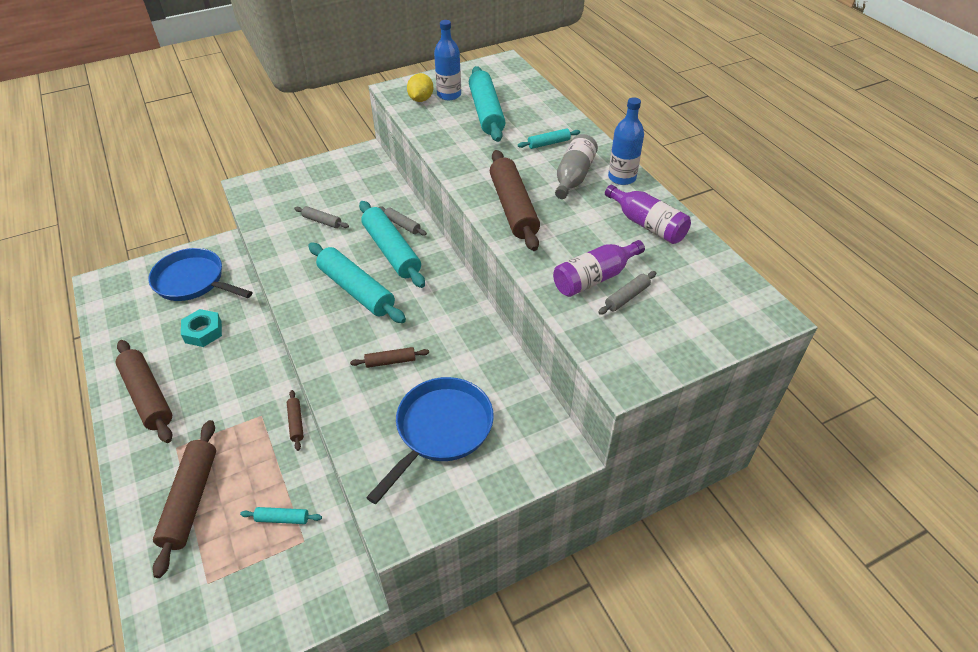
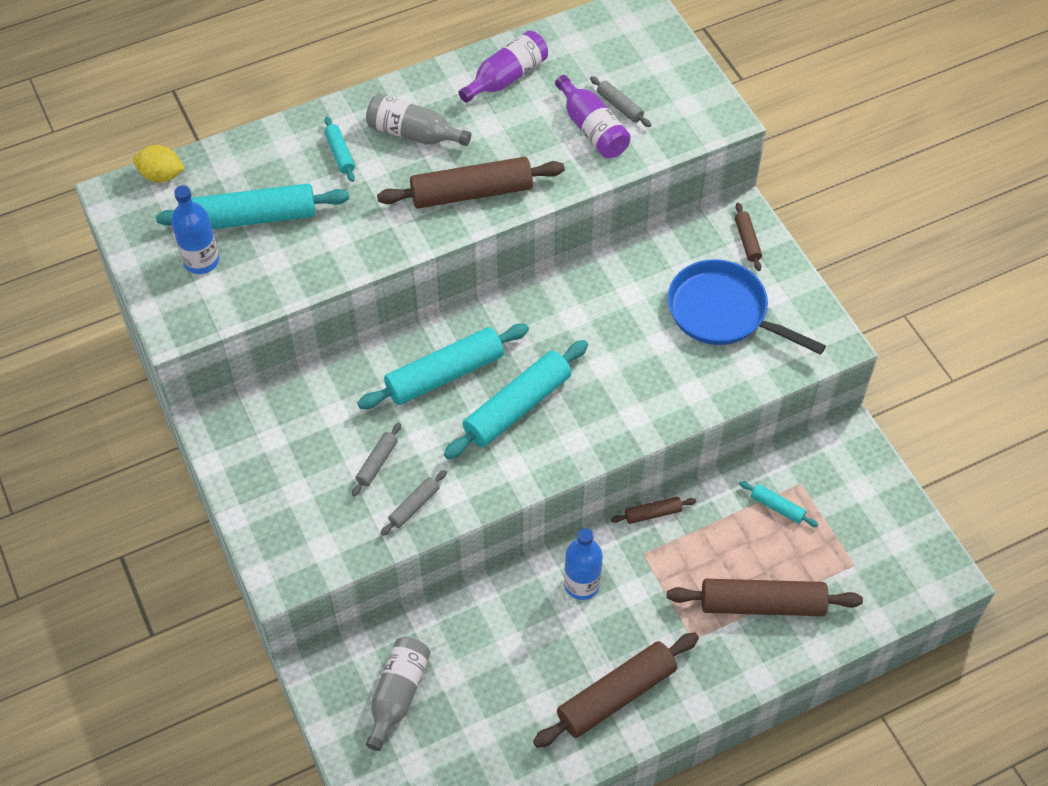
camera: 90 degrees left, 10 degrees up
(193, 281) = (398, 694): blue pan -> grey bottle
(203, 332) = (503, 654): turquoise nut -> none
(282, 518) = (777, 507): turquoise rolling pin -> turquoise rolling pin turned 60 degrees counterclockwise
(390, 361) = (633, 362): brown rolling pin -> brown rolling pin (747, 241)
(402, 225) = (392, 366): grey rolling pin -> grey rolling pin (414, 506)
(421, 99) = (209, 294): yellow lemon -> yellow lemon (161, 175)
(622, 177) = (419, 90): blue bottle -> blue bottle (582, 584)

